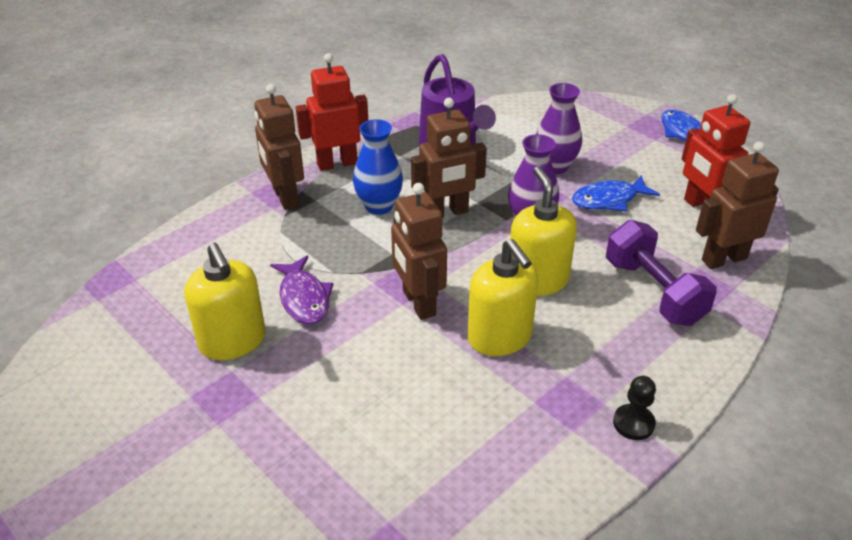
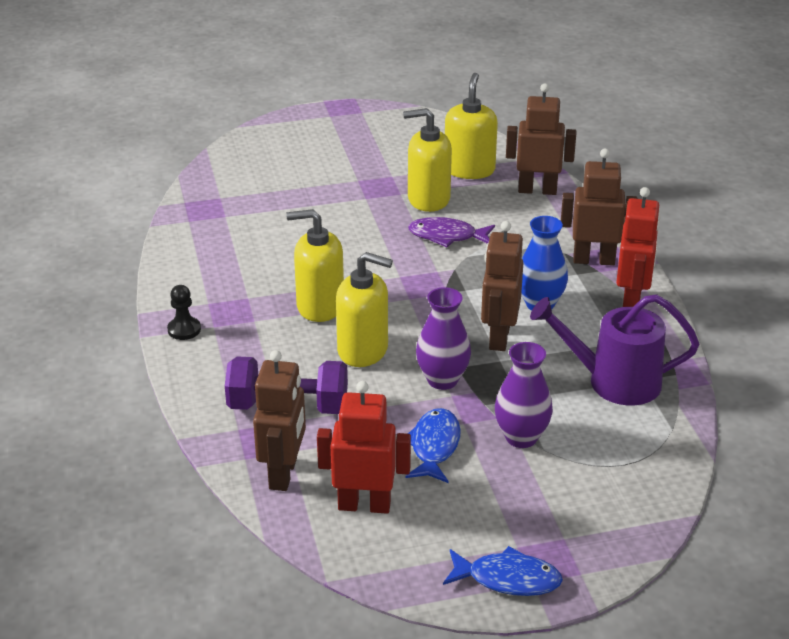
camera: 120 degrees right, 5 degrees down
(143, 333) = (469, 170): none -> yellow soap dispenser
(418, 303) = (393, 283): brown robot -> brown robot (537, 190)

